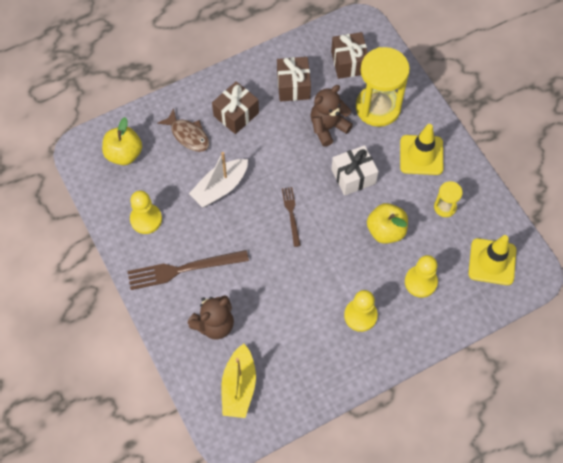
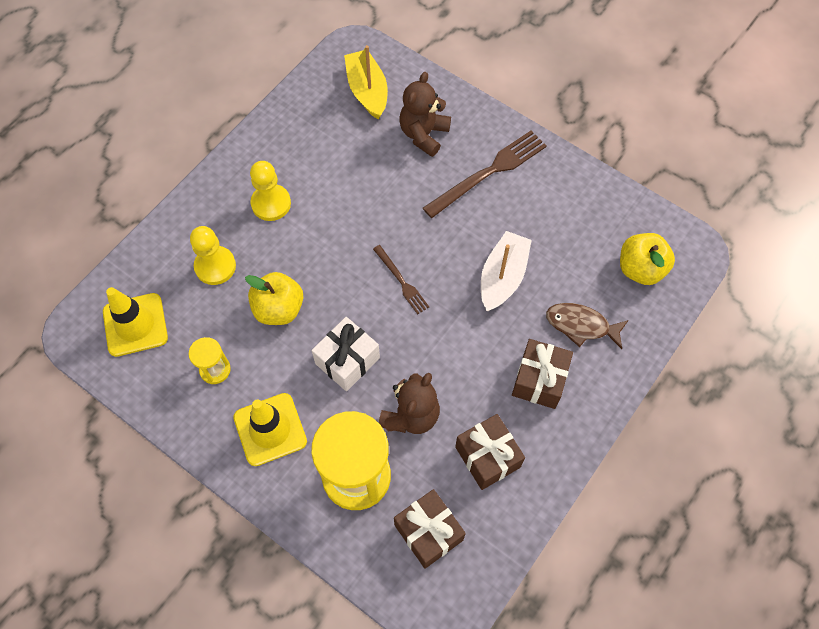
camera: 155 degrees right, 0 degrees up
(146, 219) = (563, 206): yellow pawn -> none

